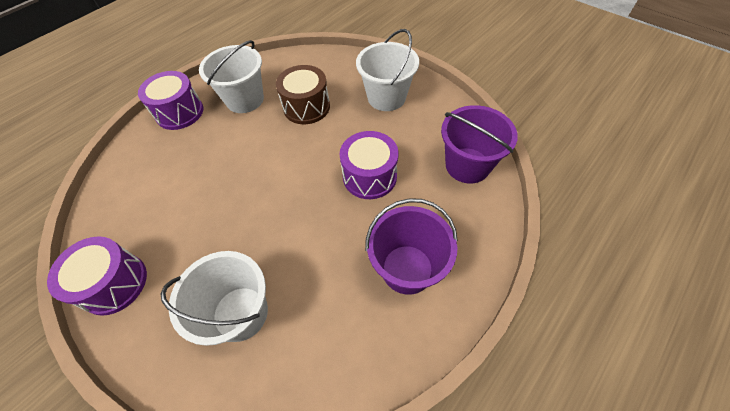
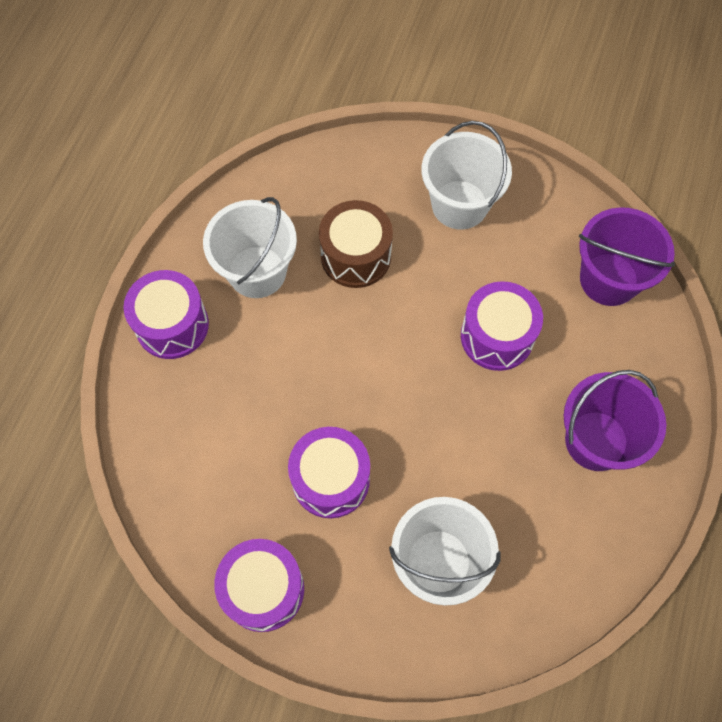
camera: 25 degrees left, 10 degrees up
(206, 228) = (330, 479): none -> purple drum

